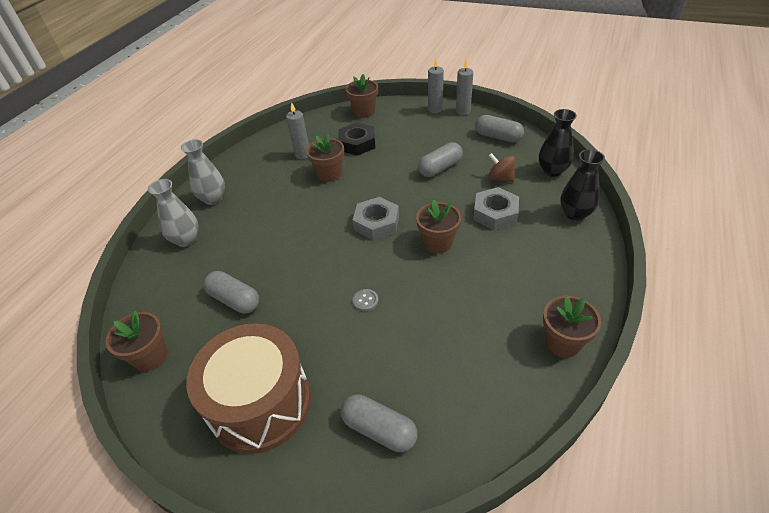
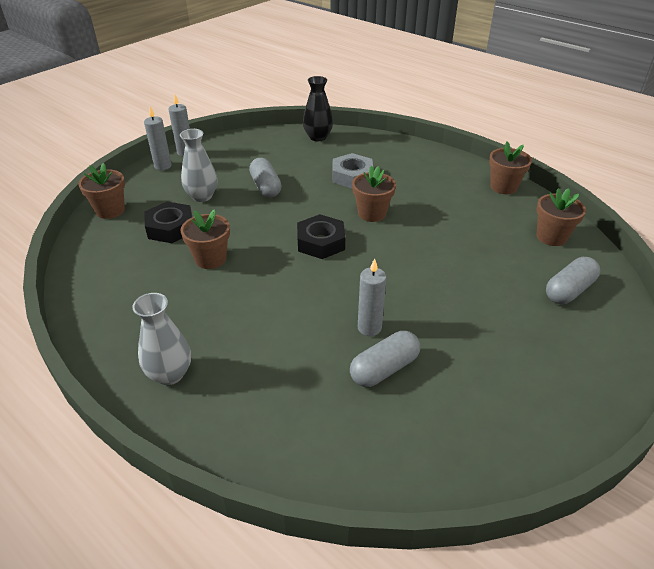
camera: 75 degrees left, 5 degrees down
(150, 356) = (448, 461): brown flower pot -> brown flower pot (551, 237)
(186, 239) = (242, 412): grey vase -> grey vase (202, 196)
(260, 403) = (532, 363): brown drum -> none
(302, 154) = (149, 274): grey candle -> grey candle (369, 328)
(365, 301) = (426, 270): grey button -> none
(376, 223) = (321, 242): grey nut -> black nut
(498, 137) = (247, 147): grey capsule -> none
(500, 178) = (308, 161): brown spinning top -> none
(575, 214) = (376, 144): black vase -> none

